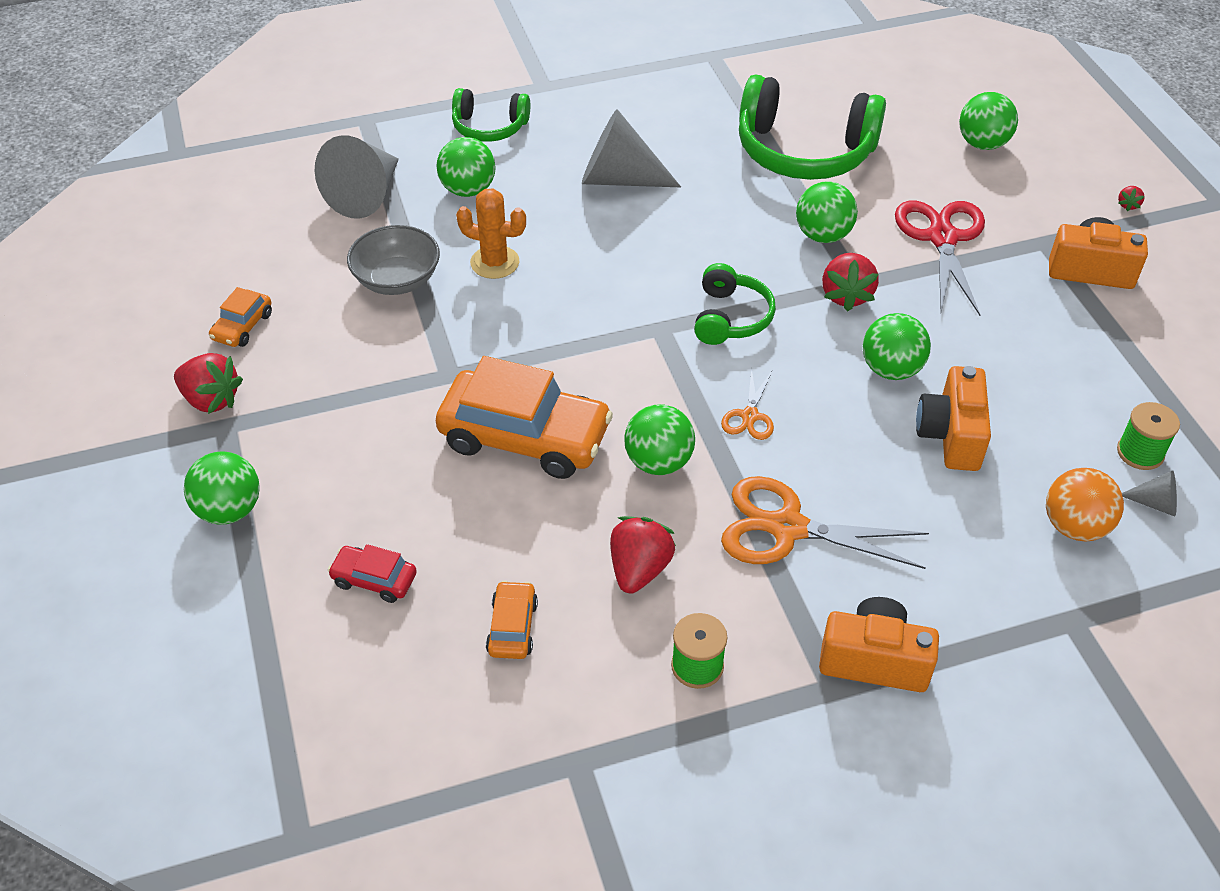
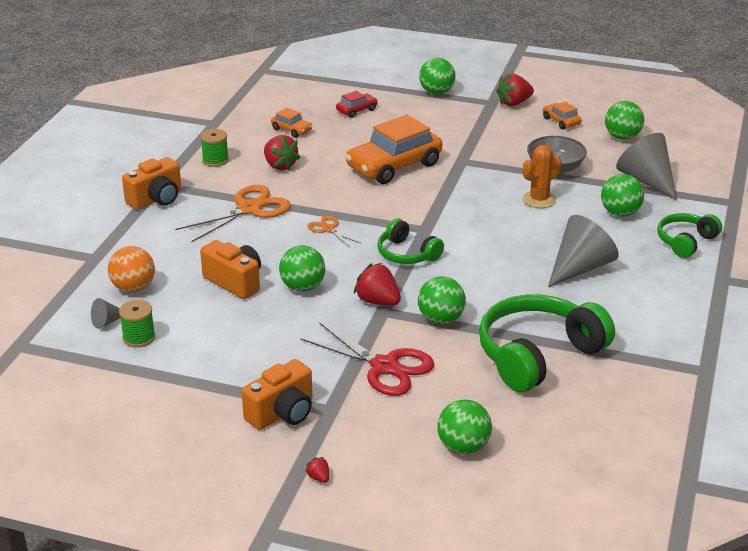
camera: 125 degrees right, 15 degrees down
(658, 462) = (333, 193): green ball -> green ball (622, 137)

